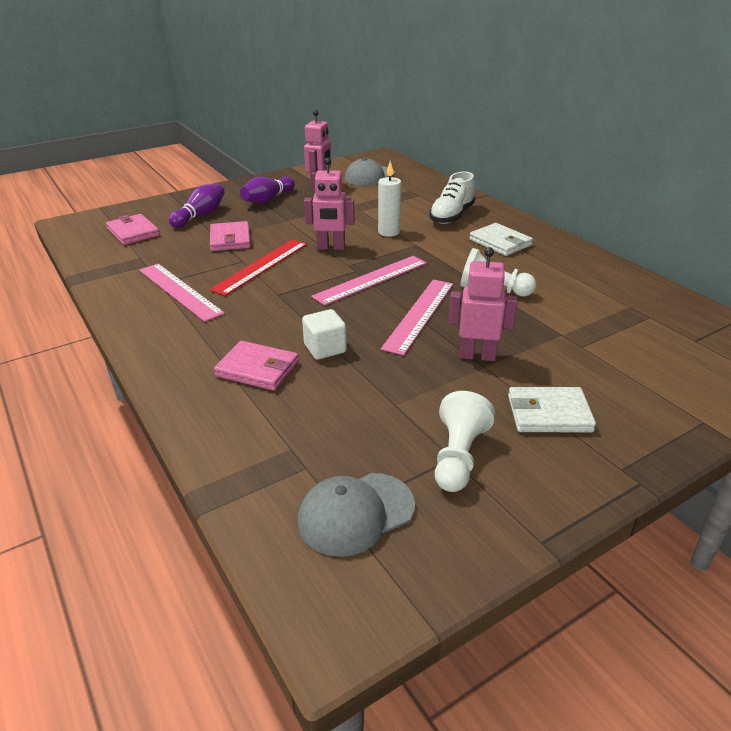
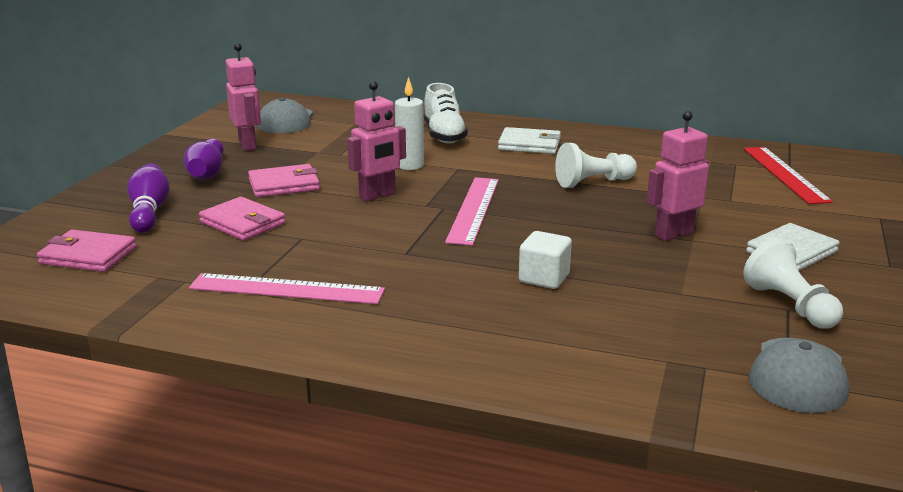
camera: 40 degrees left, 10 degrees down
(257, 369) = (516, 319): pink wallet -> pink wallet (284, 185)
(261, 266) = (334, 235): red ruler -> red ruler (784, 174)
(419, 314) = (571, 222): pink ruler -> none

